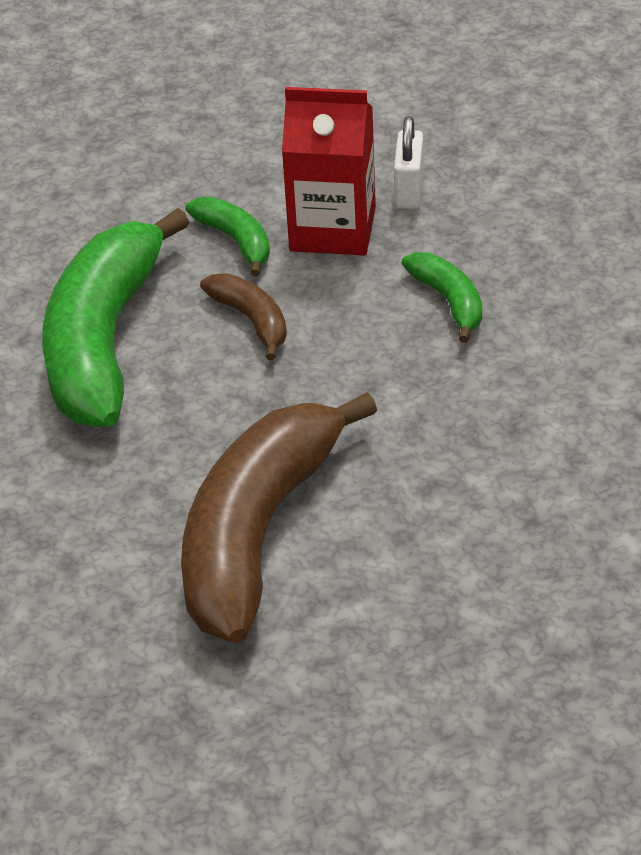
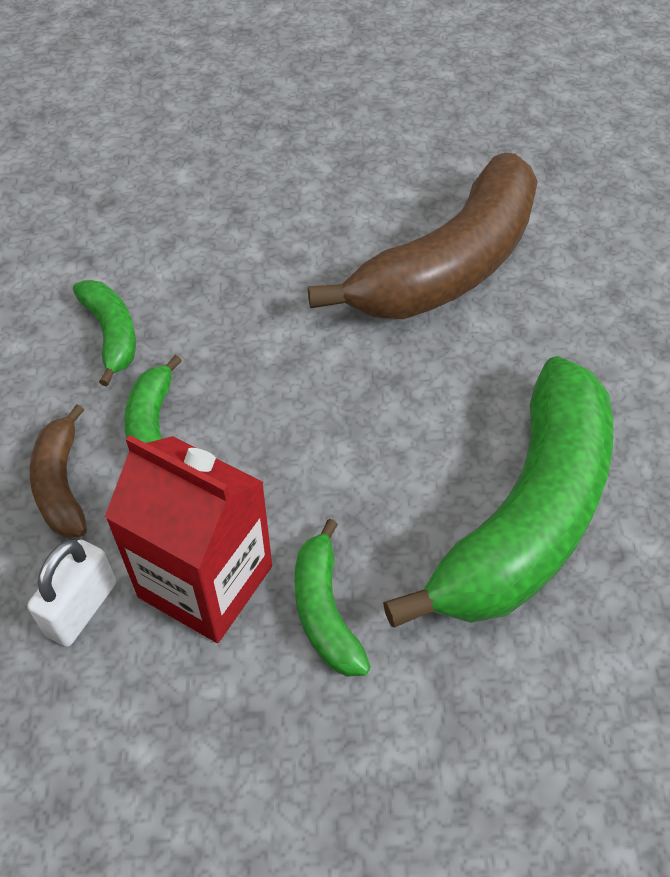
camera: 160 degrees left, 10 degrees up
(252, 320) = (359, 482): brown banana -> brown banana (61, 484)
(550, 357) = (111, 335): none -> green banana

